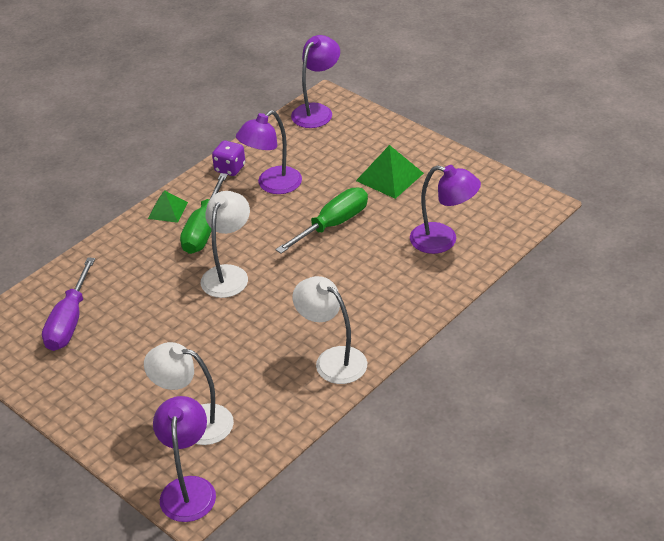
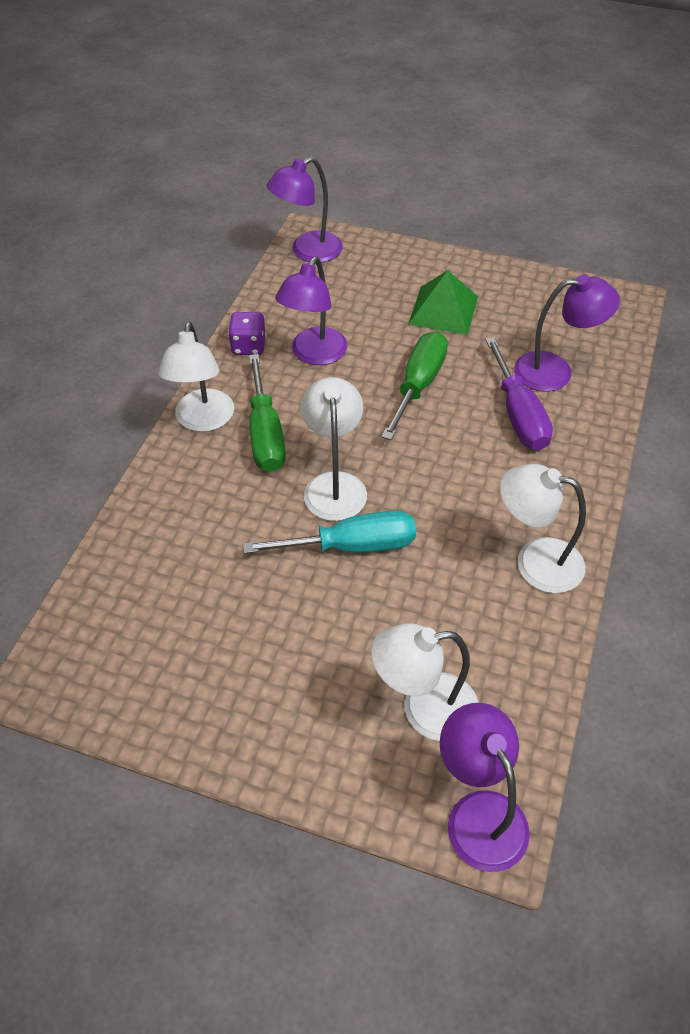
camera: 25 degrees left, 10 degrees up
(69, 322) = (163, 616): purple screwdriver -> purple screwdriver (518, 414)
(167, 210) = (203, 420): green pyramid -> white lamp
(214, 315) = (352, 546): none -> turquoise screwdriver
(317, 111) = (307, 252): purple lamp -> purple lamp turned 135 degrees counterclockwise

